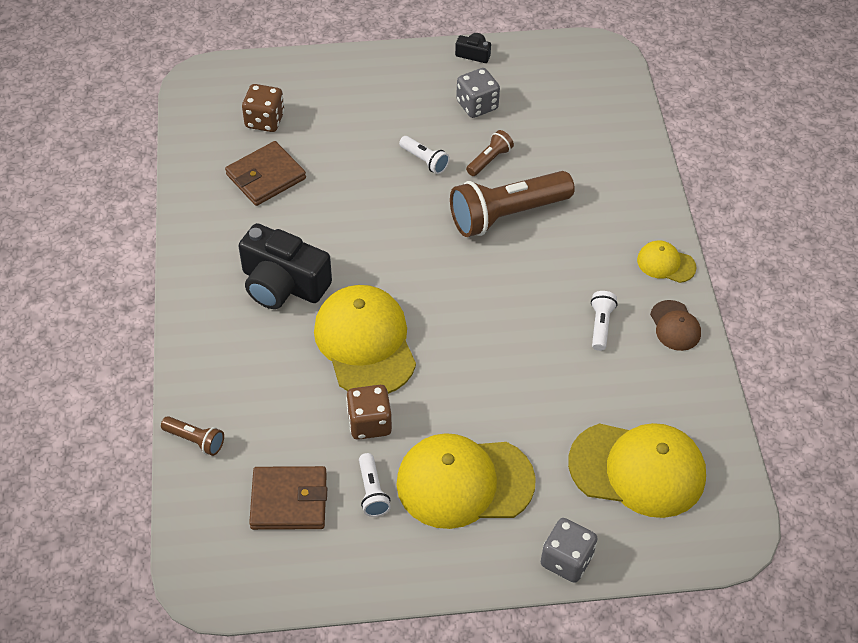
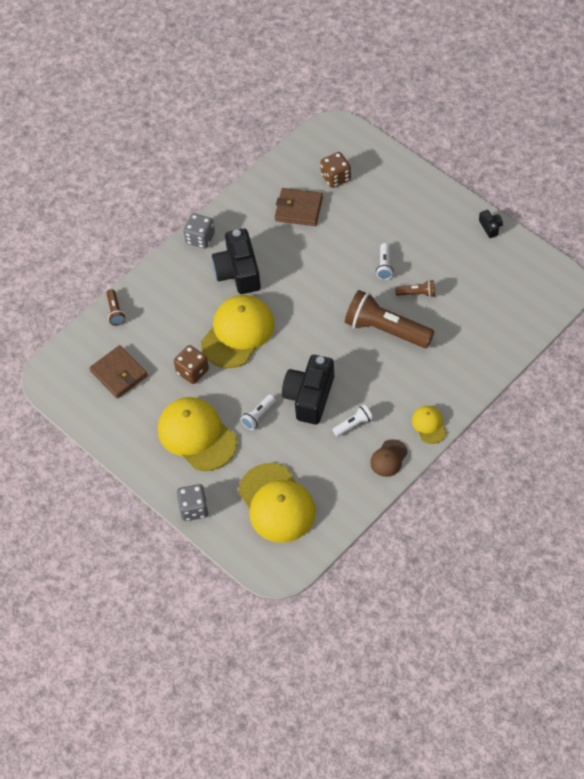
camera: 55 degrees right, 5 degrees up
(372, 492) = (155, 402): white flashlight -> white flashlight (258, 416)
(477, 105) = (452, 258): grey dice -> grey dice (200, 238)
(523, 338) = (309, 397): none -> black camera

